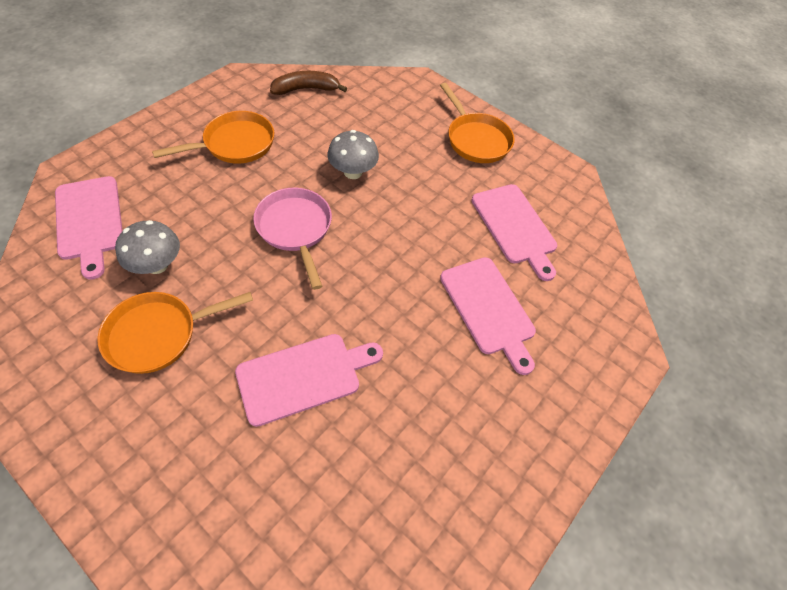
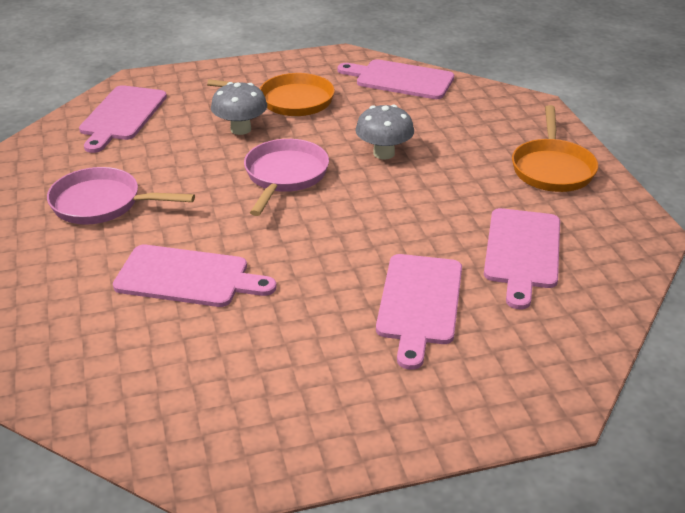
camera: 40 degrees right, 20 degrees down
(157, 265) = (144, 160): grey mushroom -> grey mushroom (240, 129)
(158, 334) = (102, 204): orange pan -> pink pan
(306, 89) = (400, 79): brown banana -> pink cutting board

